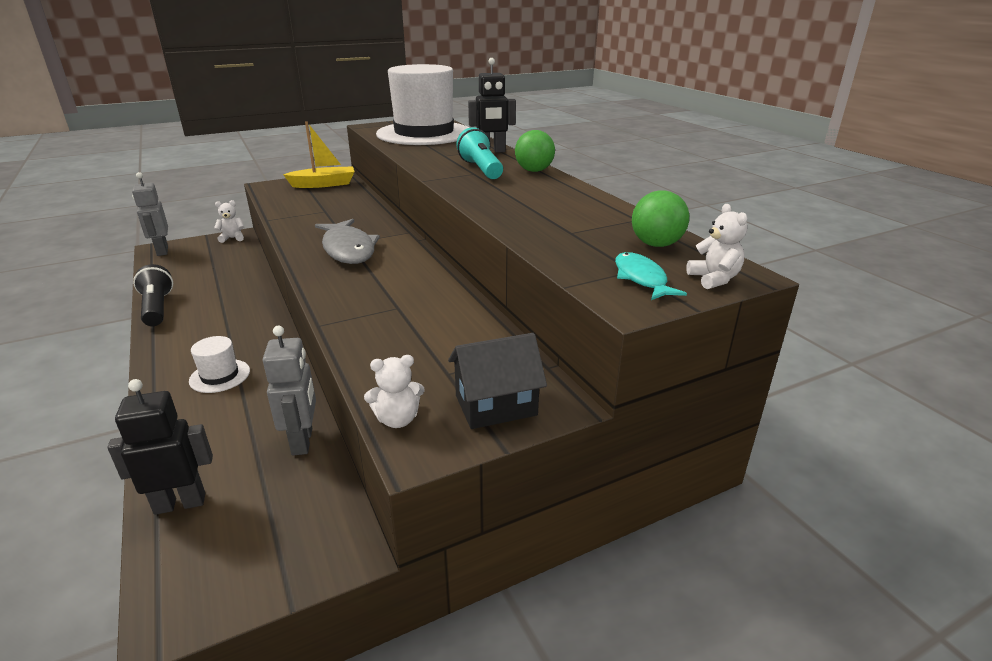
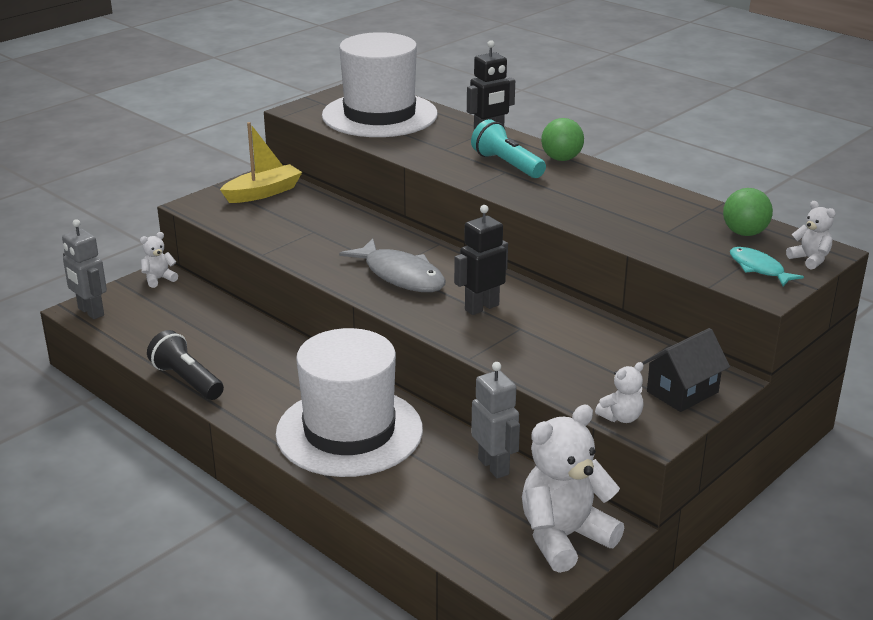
camera: 20 degrees left, 0 degrees up
(180, 503) = (445, 532): black robot -> black robot (481, 307)
(220, 376) = (349, 431): white hat -> white hat, size x2.48
(286, 547) = (564, 537): none -> white teddy bear

